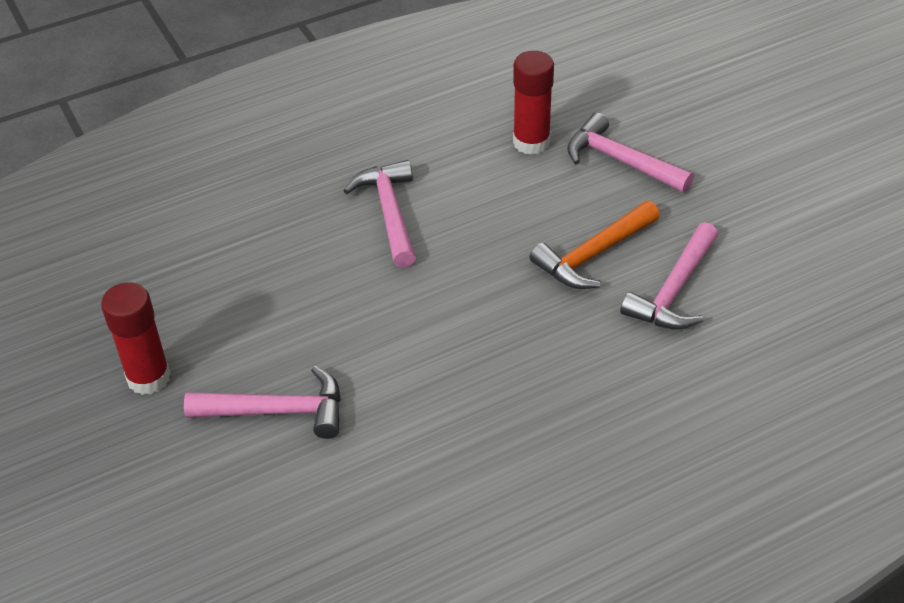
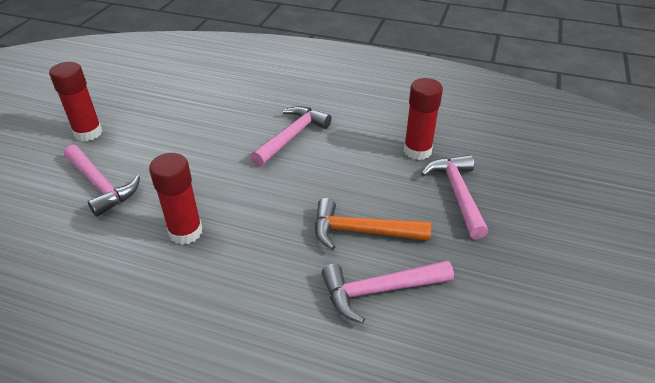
camera: 45 degrees right, 5 degrees down
(445, 378) = (185, 232): none -> red glue stick

